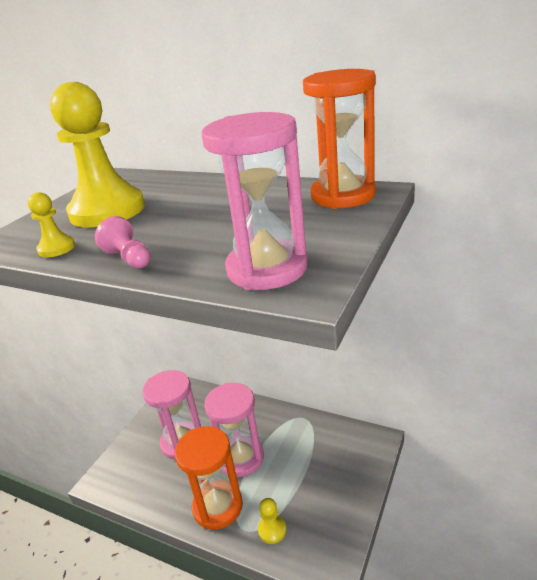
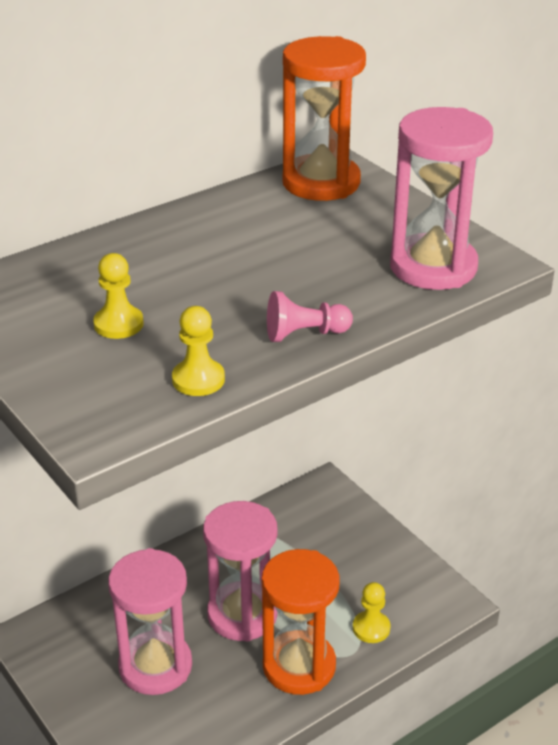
camera: 65 degrees left, 5 degrees up
(107, 211) = (118, 324): yellow pawn -> yellow pawn, size x0.42

